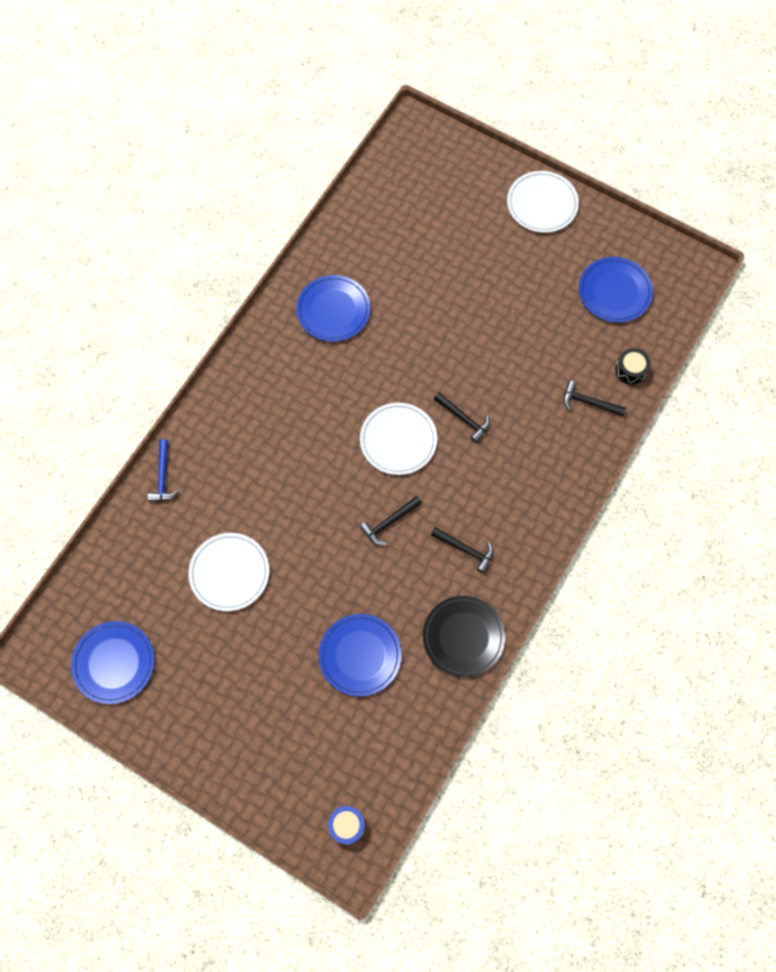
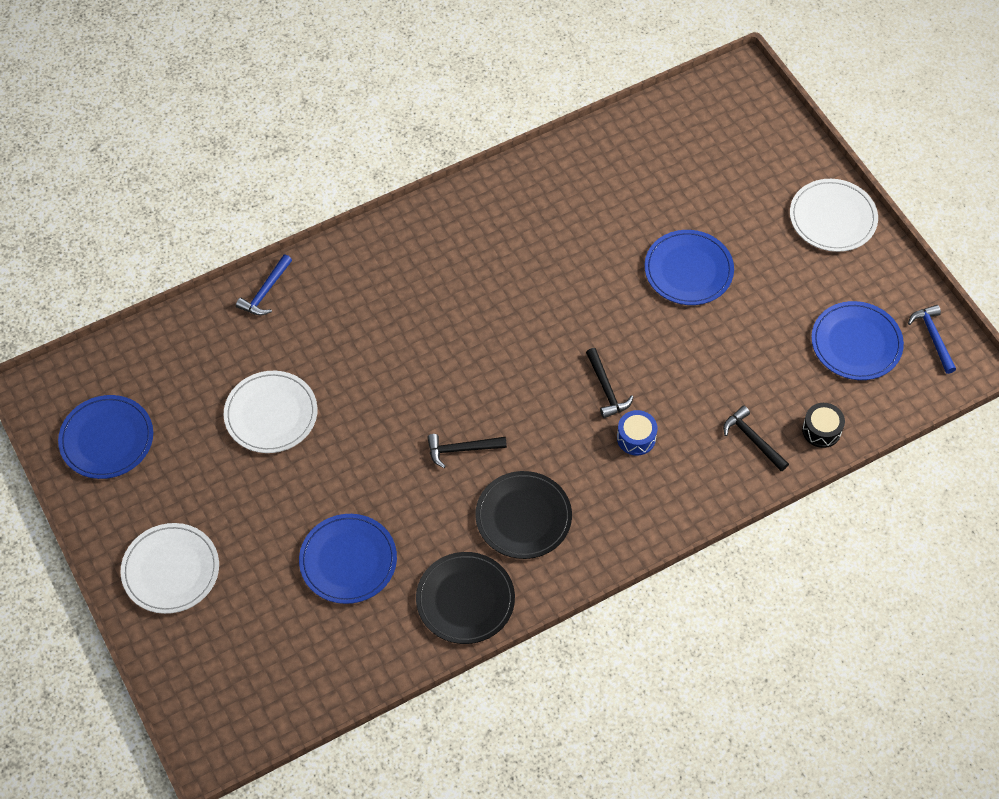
camera: 30 degrees right, 10 degrees down
(333, 310) = (539, 217): blue plate -> blue plate (688, 270)
(347, 825) = (229, 713): blue drum -> blue drum (636, 438)
(398, 440) = (523, 375): white plate -> white plate (170, 570)
(465, 550) = (523, 517): black hammer -> black plate
(663, 260) = (933, 337): none -> blue hammer

